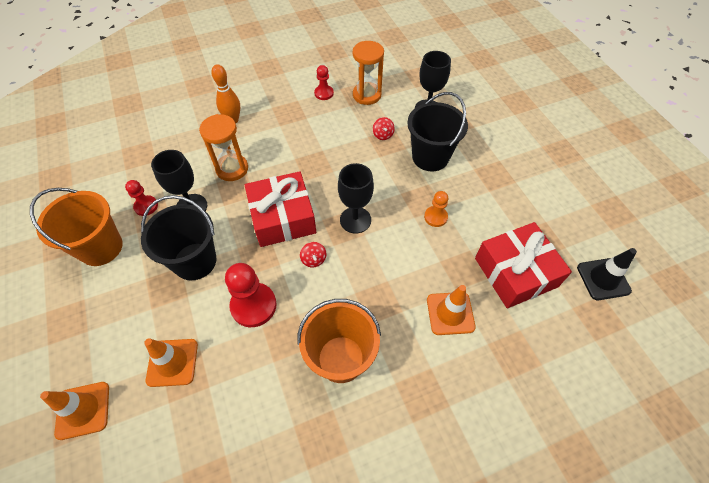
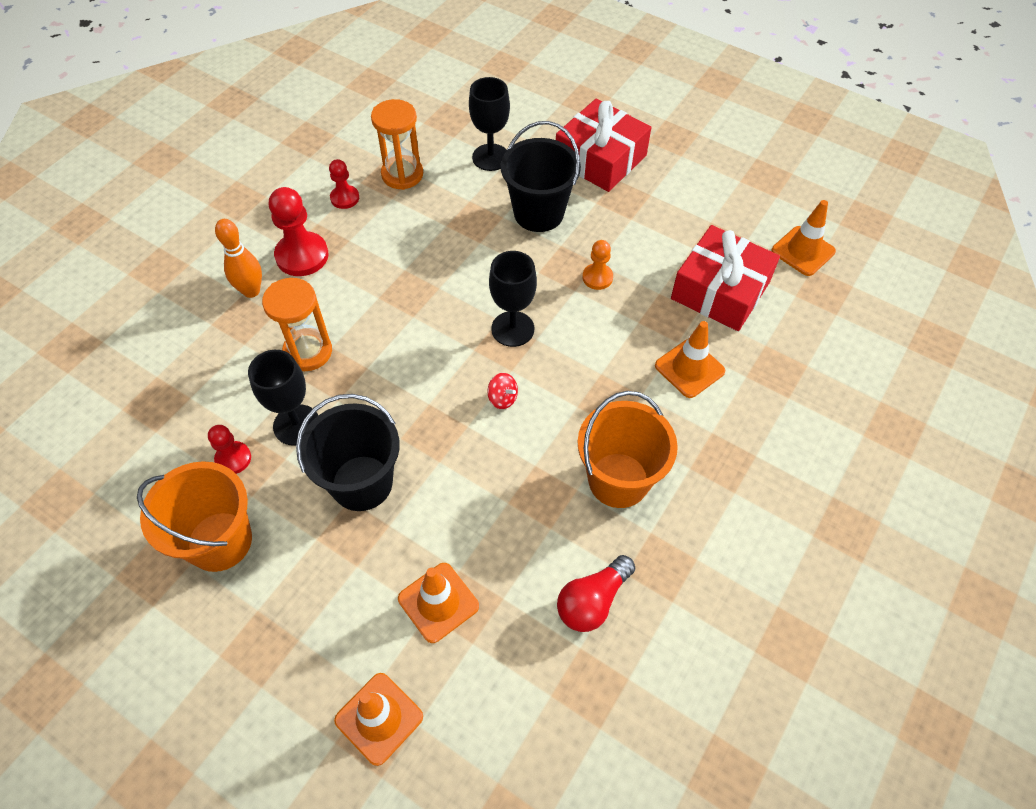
camera: 35 degrees left, 0 degrees up
(253, 305) = (477, 487): red pawn -> red pawn (302, 256)
(258, 429) = (592, 601): none -> red light bulb
(283, 217) = (425, 373): red gift -> red gift (600, 159)
(383, 135) = (463, 214): red spinning top -> none
(603, 279) = (803, 251): black traffic cone -> orange traffic cone

